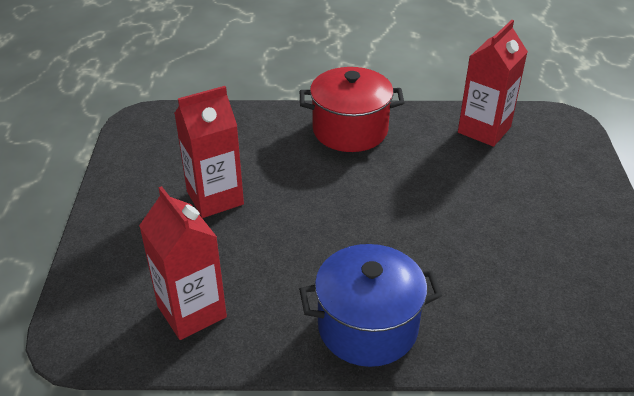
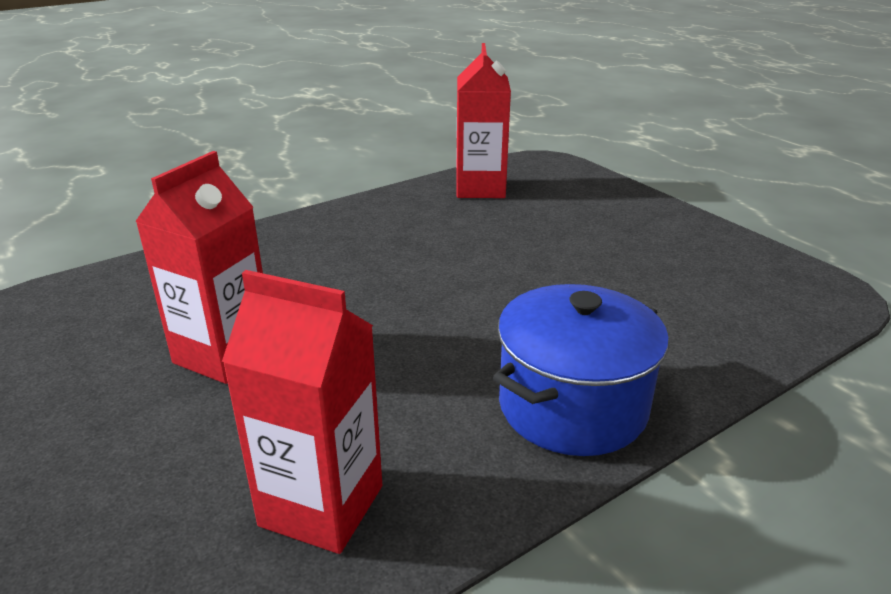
camera: 35 degrees left, 10 degrees down
(350, 130) = (337, 230): red pot -> none

